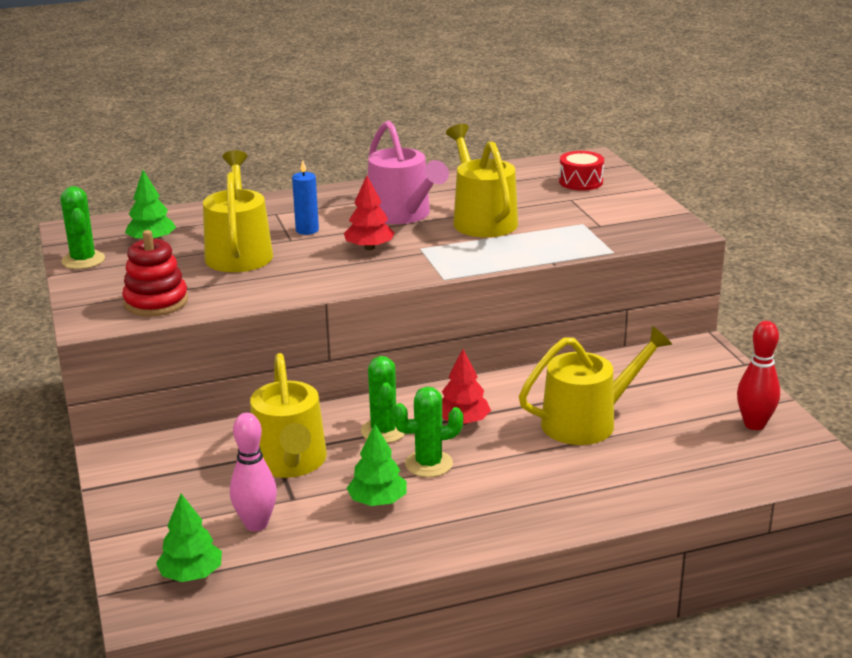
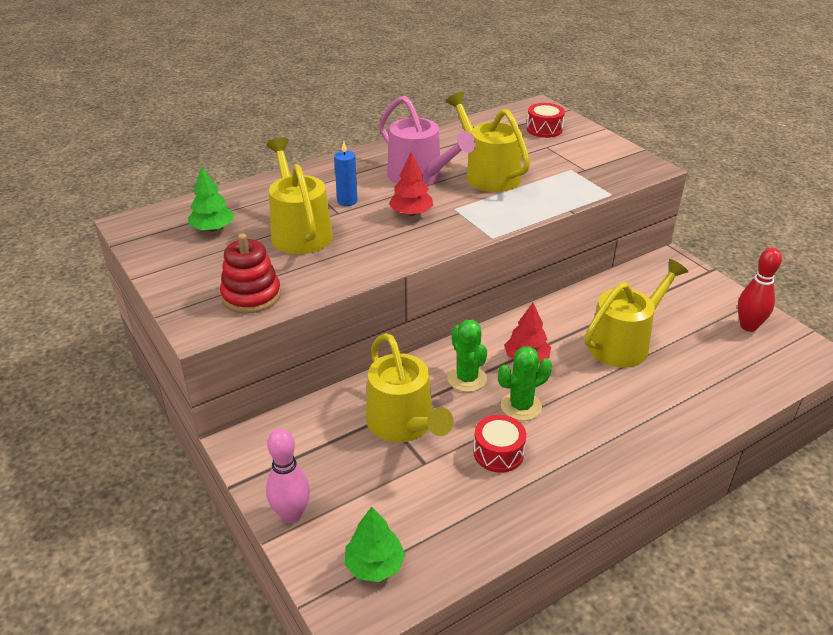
camera: 15 degrees left, 10 degrees up
(83, 260) = (158, 258): green cactus -> none
(256, 524) = (406, 497): pink bowling pin -> pink bowling pin (291, 514)
(378, 501) = (498, 453): green tree -> red drum

